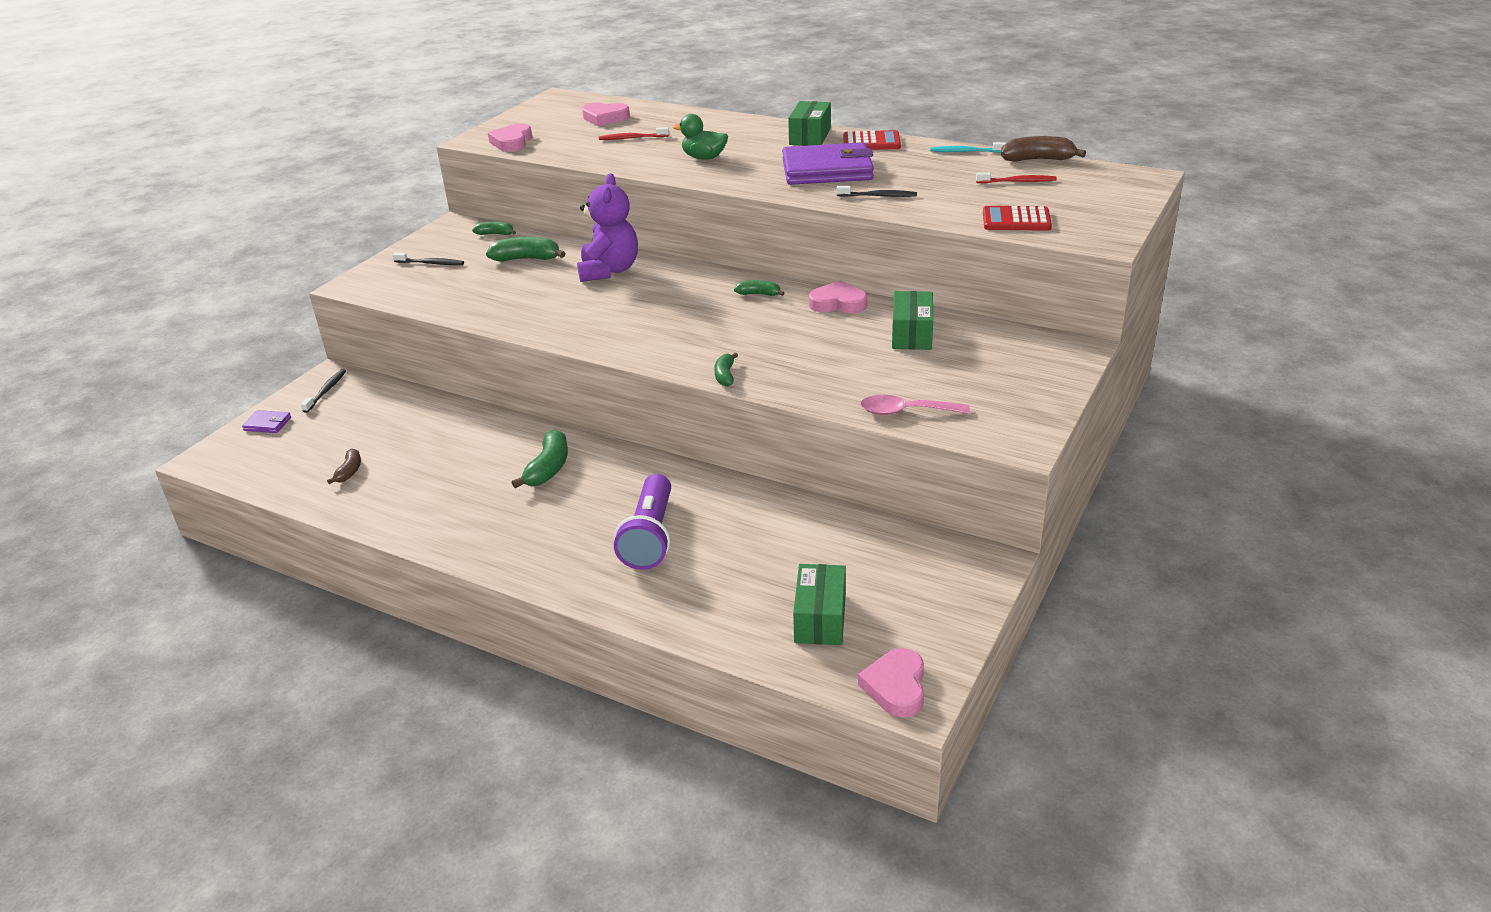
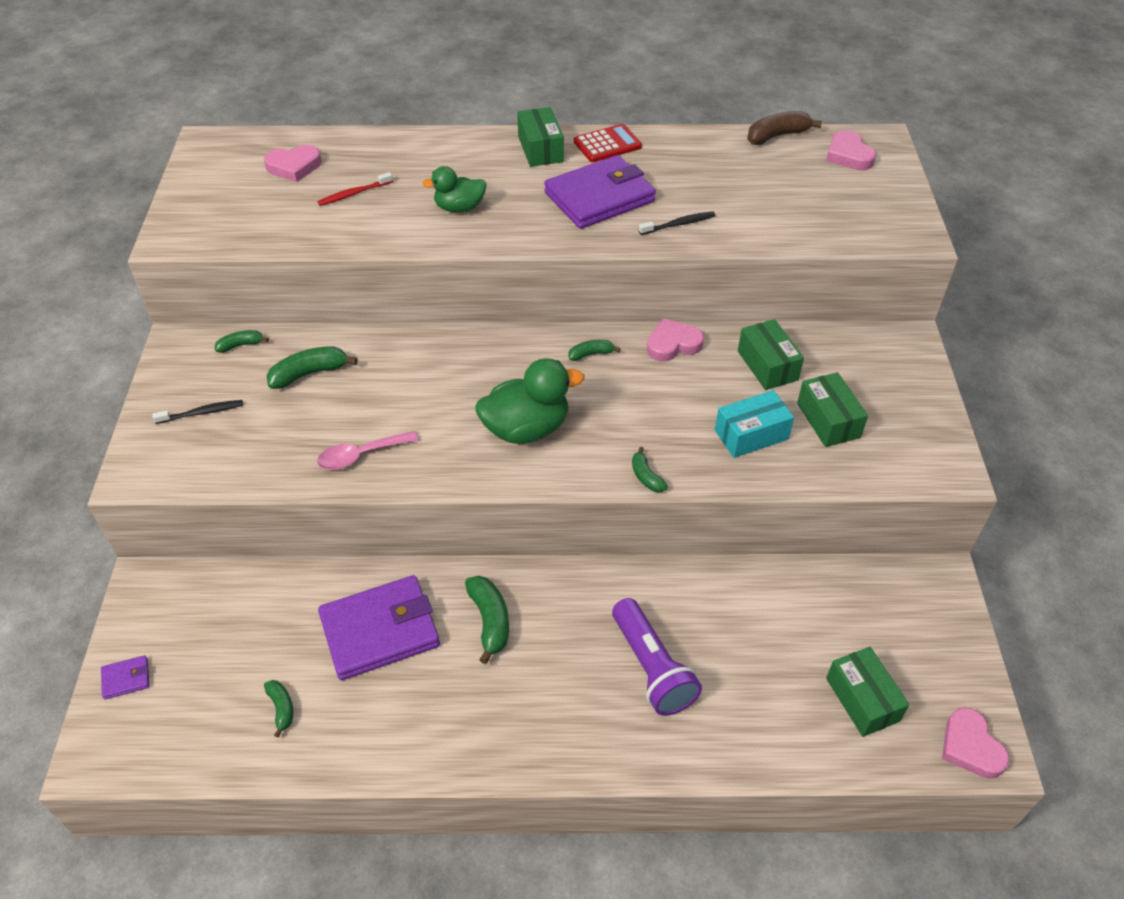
camera: 30 degrees left, 15 degrees up
(326, 391) = (157, 605): black toothbrush -> none
(349, 471) = (281, 708): brown banana -> green banana
(461, 449) = (380, 631): none -> purple wallet
(512, 142) = (218, 232): pink heart -> pink heart (848, 155)
(609, 271) = (414, 365): purple teddy bear -> none
(657, 325) = (526, 429): none -> green duck
(847, 373) = (751, 435): none -> turquoise box
(906, 411) = (836, 467): pink spoon -> pink spoon (361, 455)
(932, 381) = (828, 420): none -> green box
(965, 151) = (705, 139): turquoise toothbrush -> none
(1016, 220) = (825, 227): red calculator -> none
(1018, 181) = (784, 172): red toothbrush -> none

